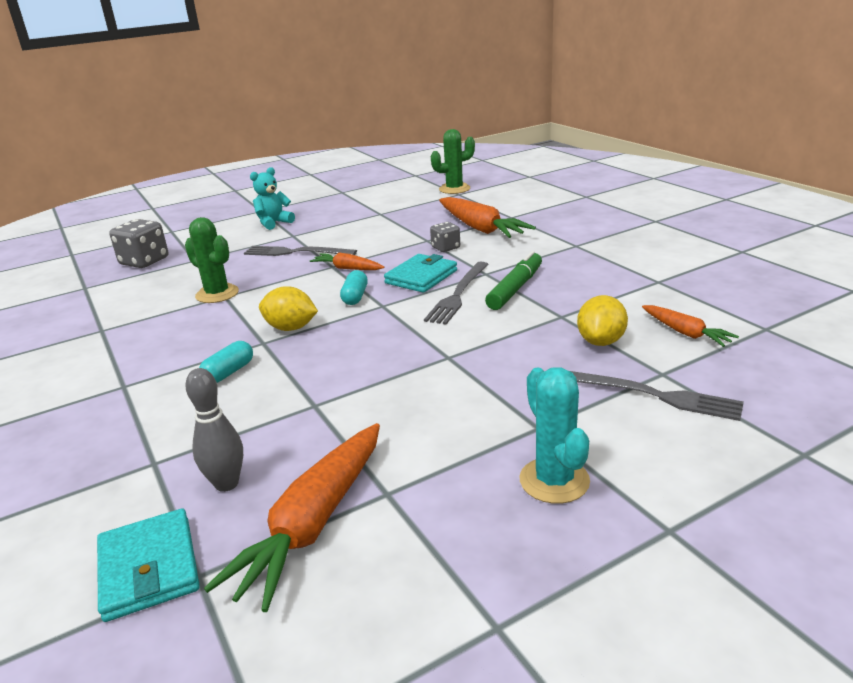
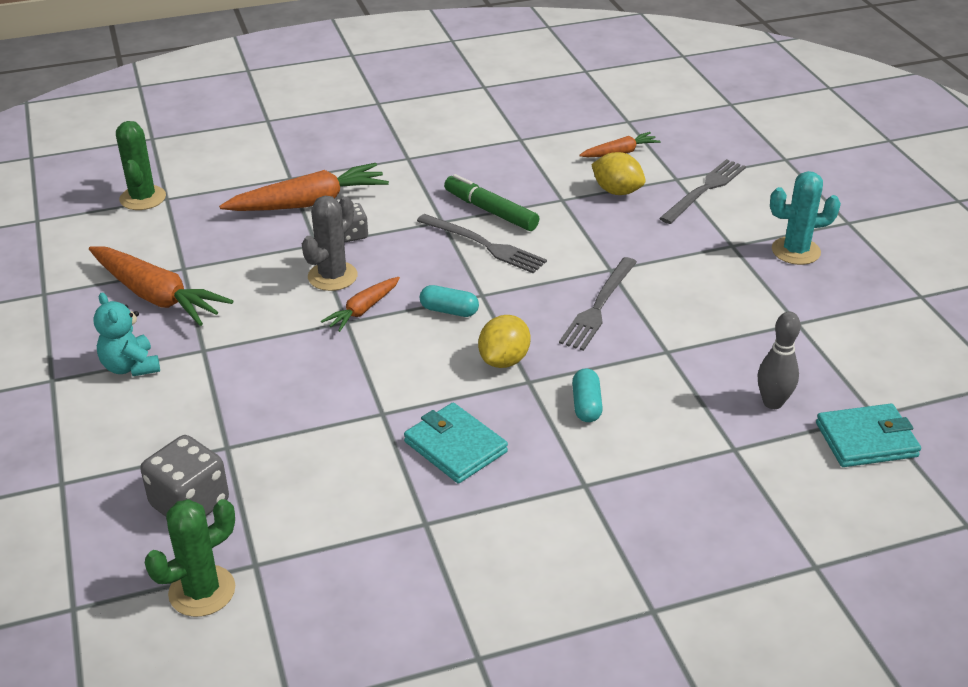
camera: 80 degrees left, 10 degrees up
(217, 294) = (372, 420): green cactus -> green cactus (202, 591)
(229, 372) = (586, 405): turquoise capsule -> turquoise capsule turned 45 degrees clockwise
(296, 252) = (275, 349): grey fork -> grey fork (599, 306)
(314, 523) = (826, 358): orange carrot -> orange carrot (157, 296)
(387, 252) = (332, 276): none -> grey cactus
(421, 277) = (424, 261): turquoise wallet -> turquoise wallet (455, 447)

